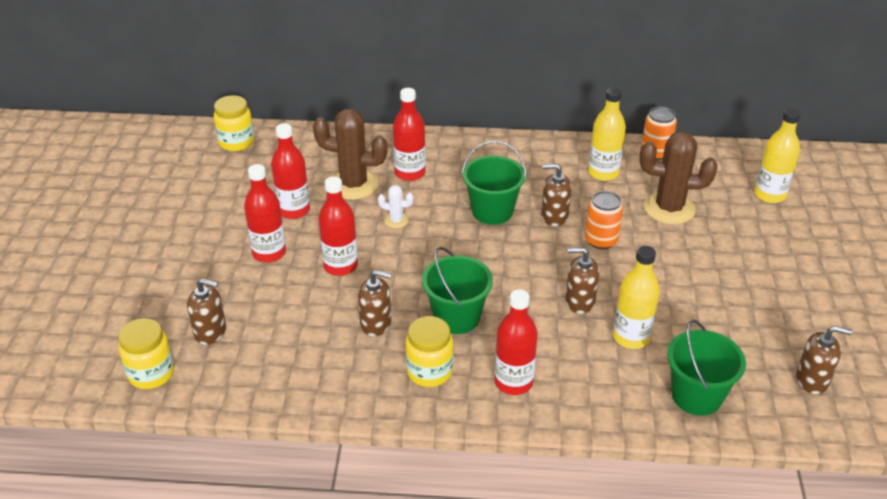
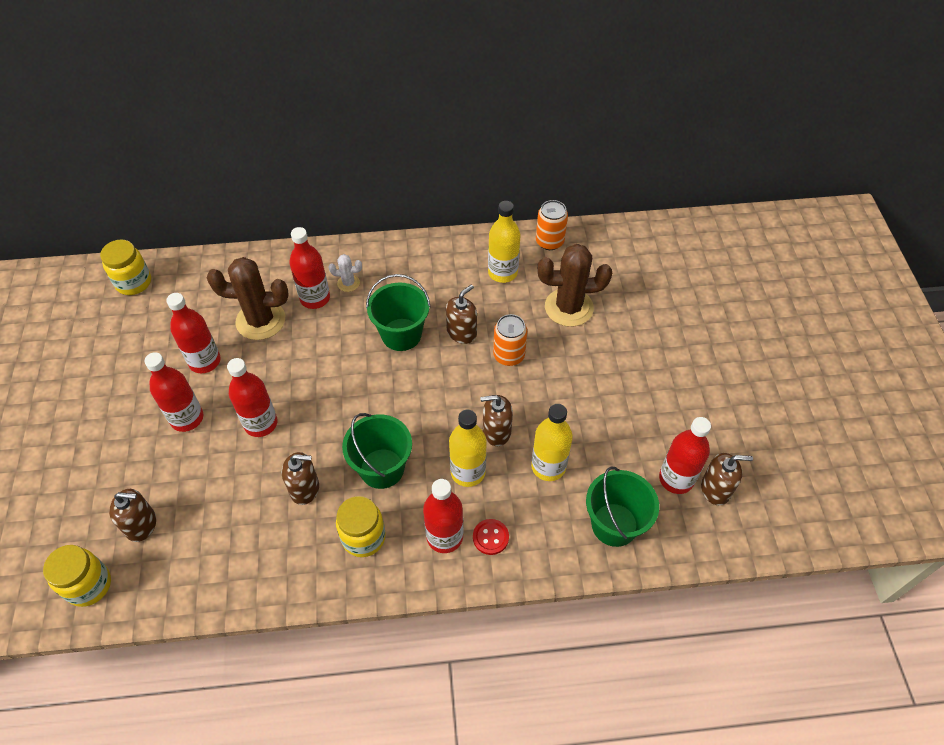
camera: 10 degrees left, 15 degrees up
(396, 220) = (309, 359): white cactus -> white cactus (348, 283)
(554, 216) = (461, 332): brown soap dispenser -> brown soap dispenser turned 135 degrees clockwise
(562, 389) = (490, 537): none -> red button
(769, 365) = (676, 479): none -> red bottle
(770, 195) = (660, 278): yellow bottle -> yellow bottle (468, 472)

